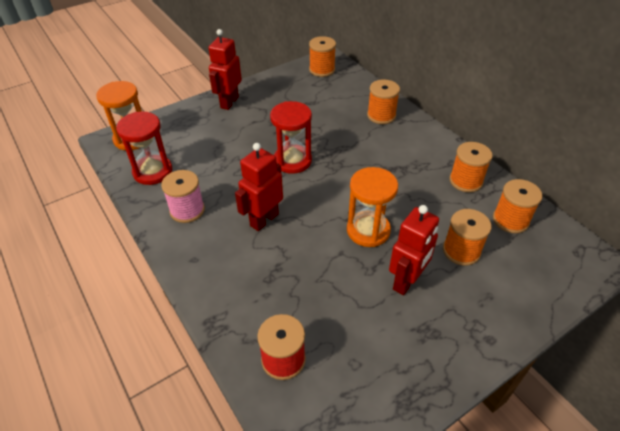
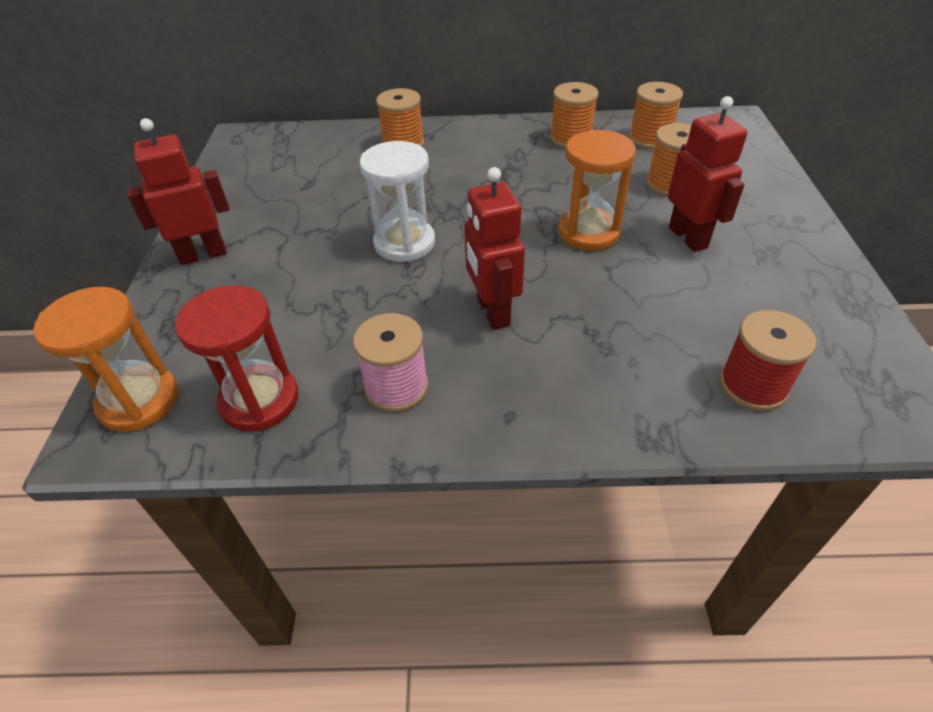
camera: 55 degrees left, 0 degrees up
(229, 102) = (203, 254): red robot -> red robot turned 105 degrees clockwise
(292, 161) = (404, 243): red hourglass -> white hourglass
(322, 70) = (254, 150): orange spool -> none

